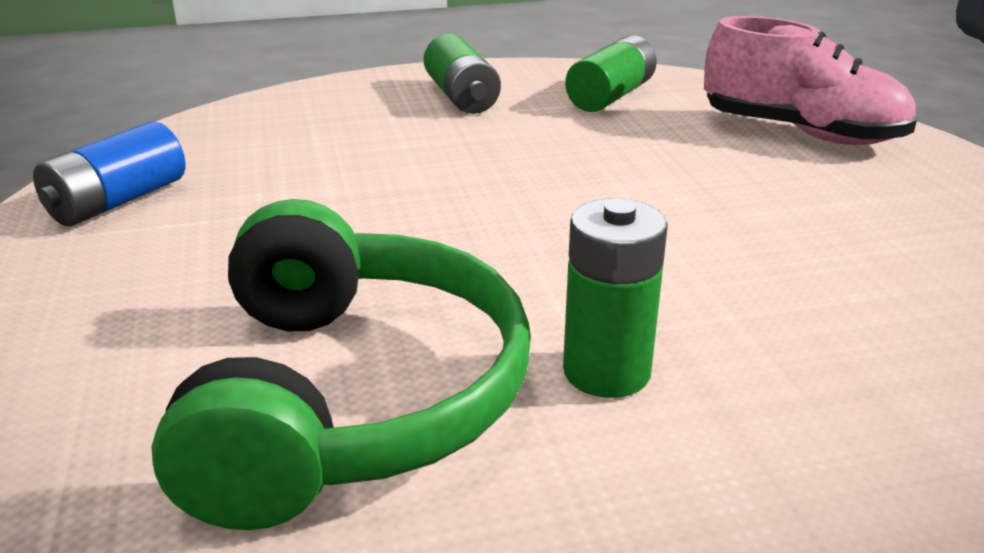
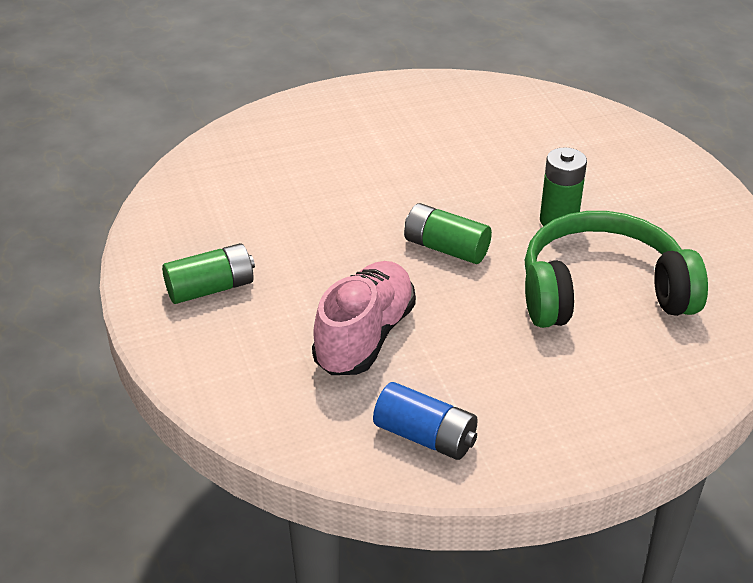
camera: 95 degrees left, 10 degrees up
(610, 96) = (211, 215): green battery -> green battery (446, 248)
(801, 133) = (281, 142): pink shoe -> pink shoe (365, 336)

